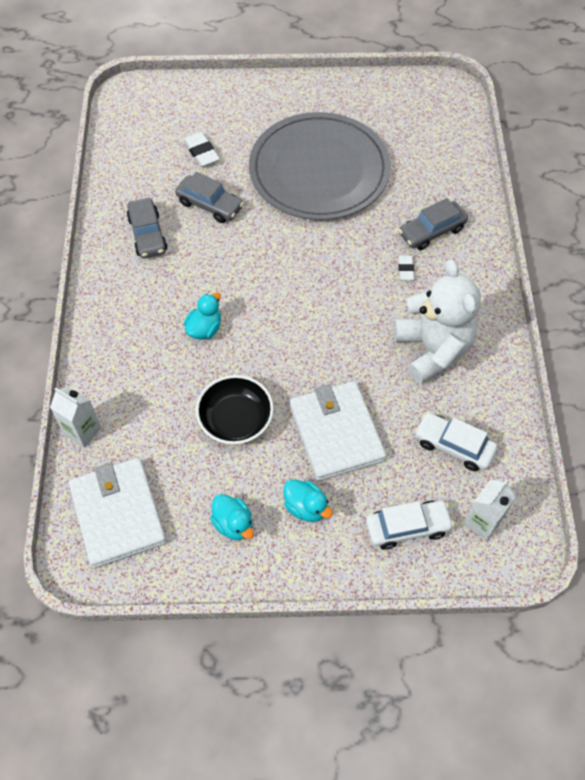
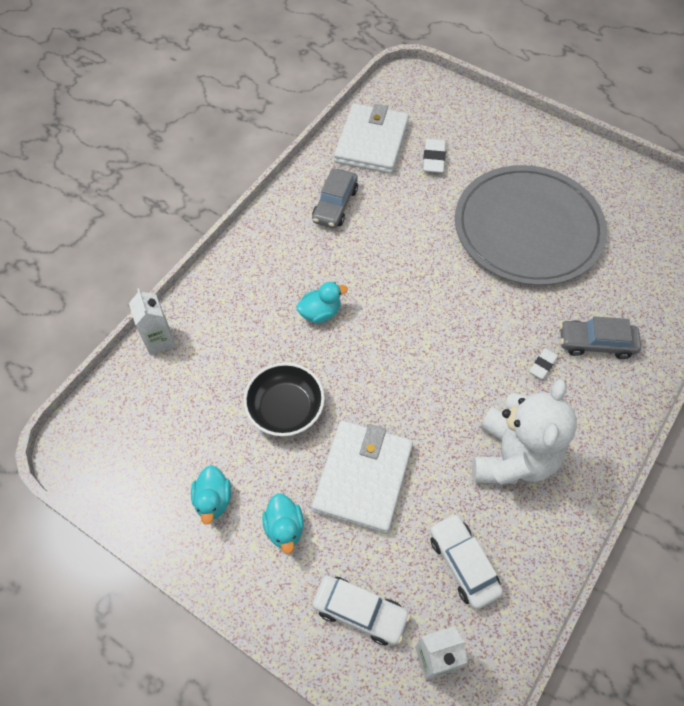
camera: 35 degrees right, 0 degrees up
(118, 514) = (132, 427): white wallet -> white wallet (372, 142)
(210, 205) = (406, 208): grey car -> none

